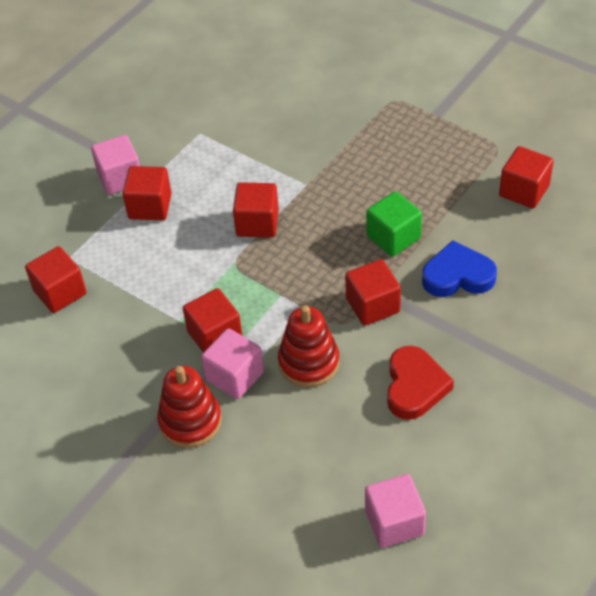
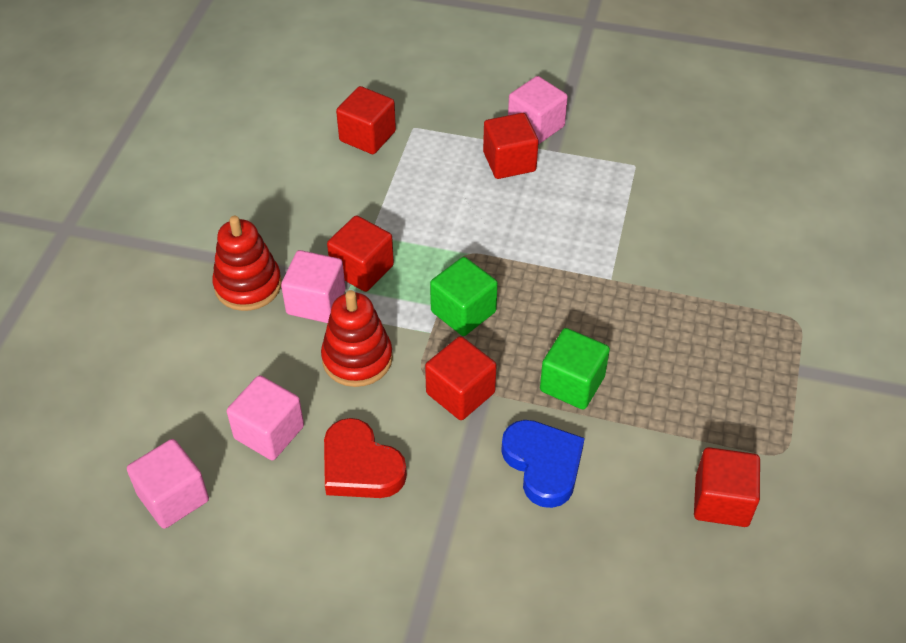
camera: 65 degrees right, 0 degrees up
(257, 223) = (530, 254): red cube -> none
(294, 281) = (463, 312): none -> green cube
(356, 440) = (269, 432): none -> pink cube
(415, 386) = (360, 466): red heart -> red heart turned 60 degrees clockwise

